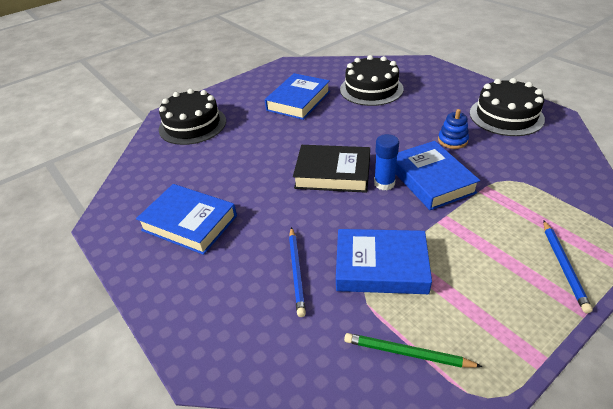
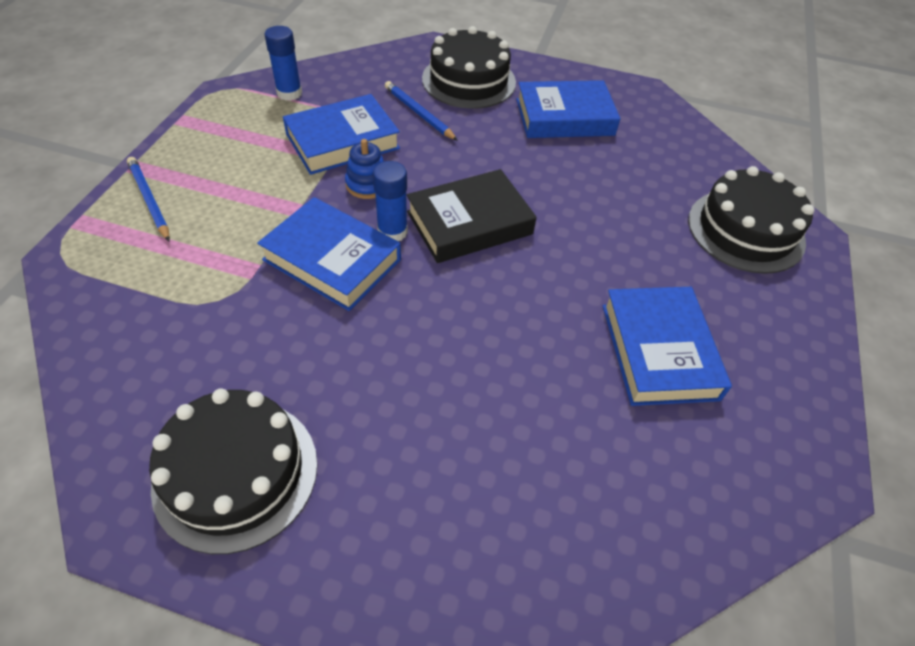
camera: 140 degrees right, 10 degrees up
(371, 89) = (557, 453): black cake -> black cake (468, 80)
(407, 353) = (289, 93): green pencil -> blue glue stick
(452, 140) = (326, 353): blue stacking toy -> blue stacking toy (367, 184)

